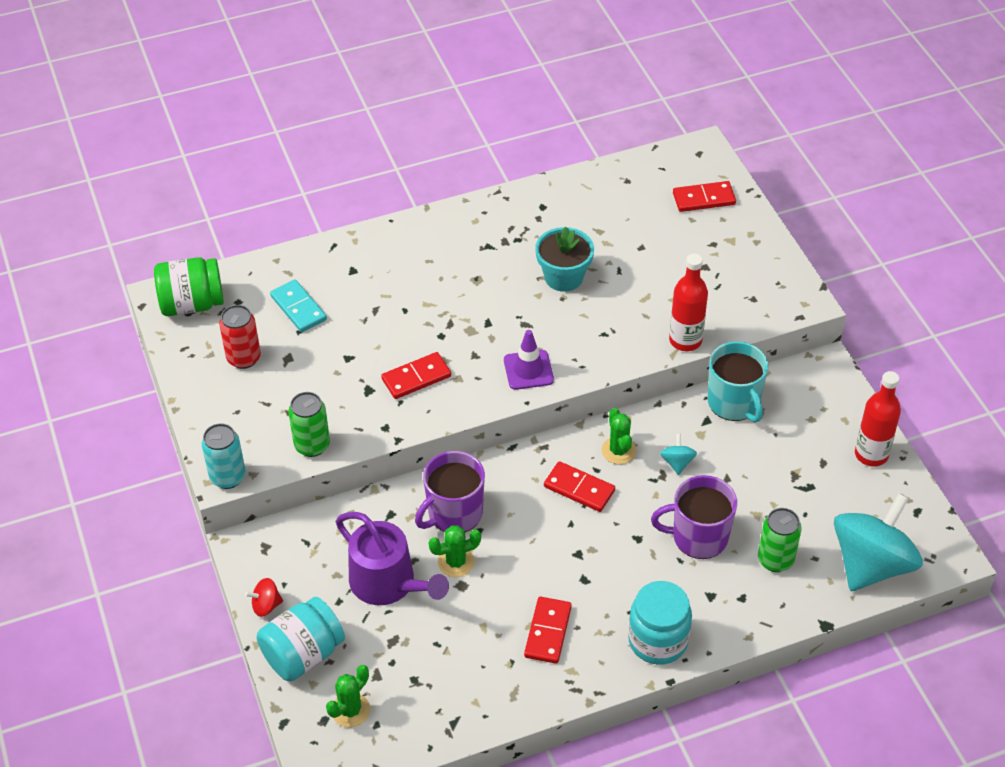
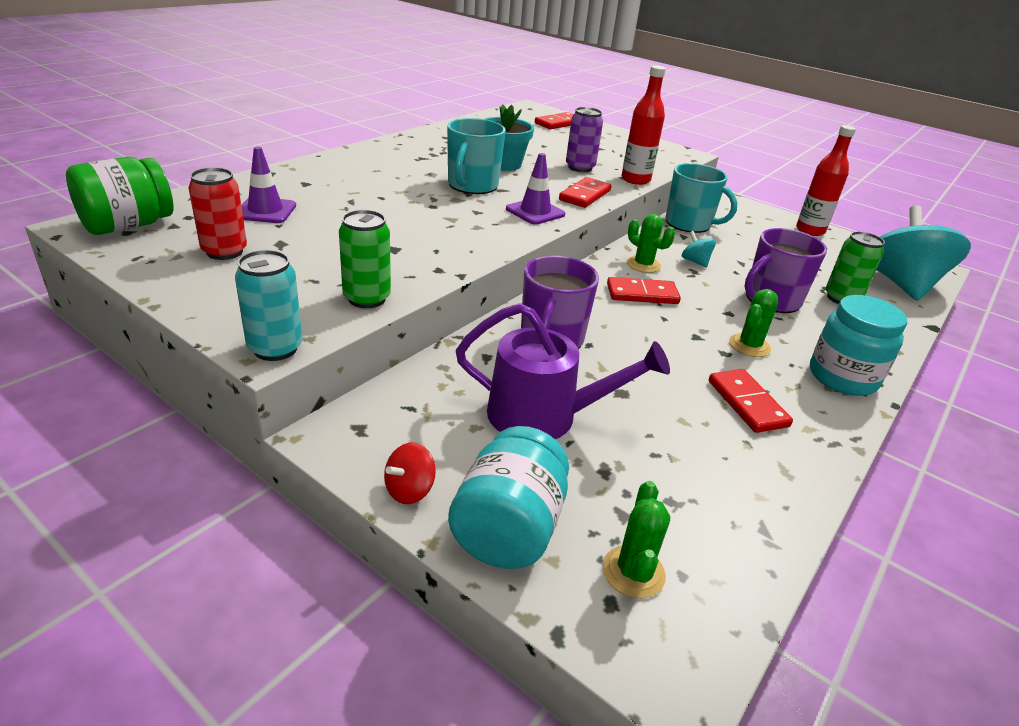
camera: 35 degrees left, 15 degrees down
(298, 308) = (265, 211): turquoise domino -> purple traffic cone
(416, 378) = (436, 233): red domino -> red domino (585, 195)
(456, 562) = (595, 375): green cactus -> green cactus (749, 346)
(502, 310) = (472, 185): none -> turquoise mug
(643, 303) = (580, 168): none -> purple can

